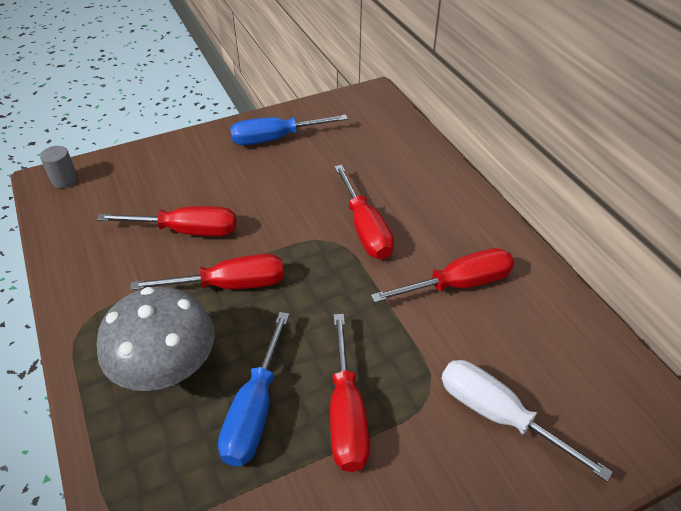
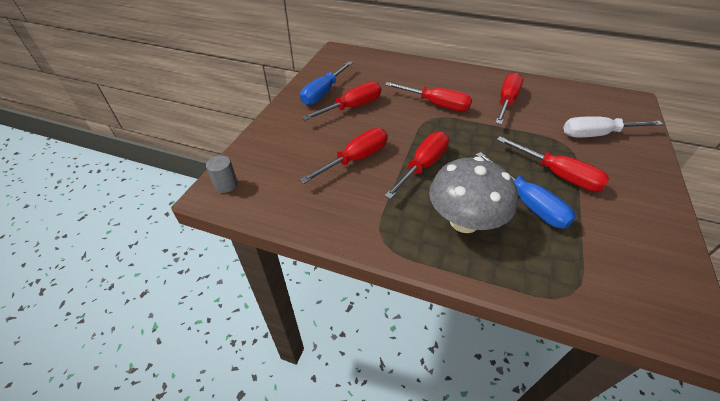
camera: 45 degrees left, 0 degrees up
(274, 173) = (352, 107): none -> red screwdriver

